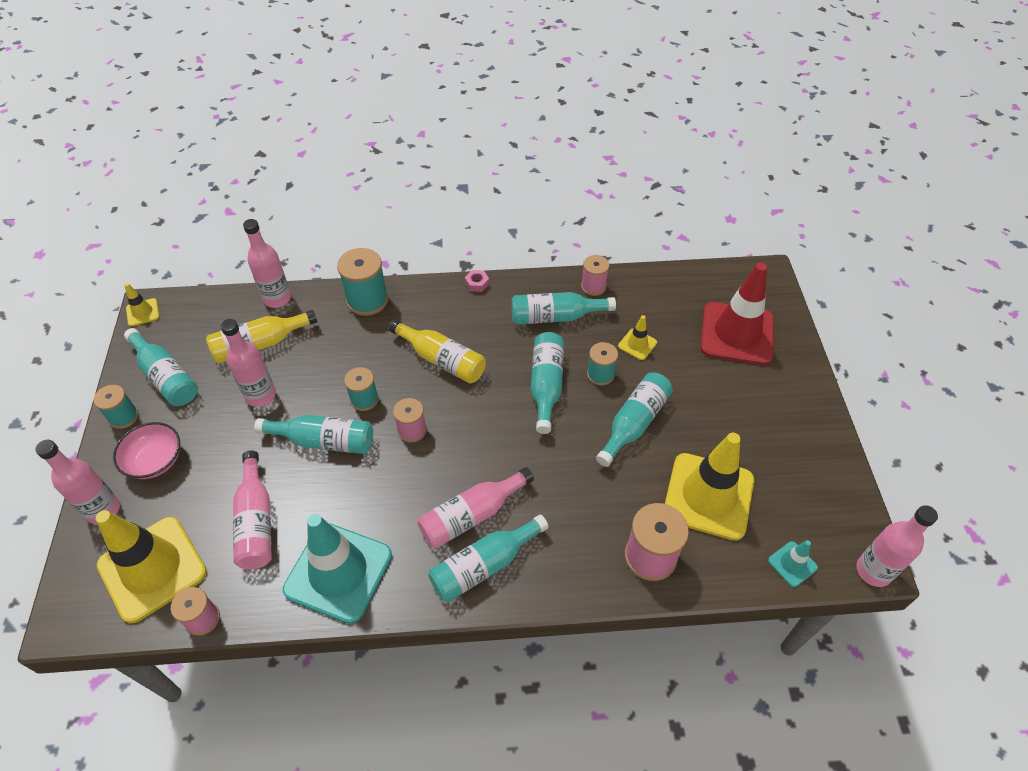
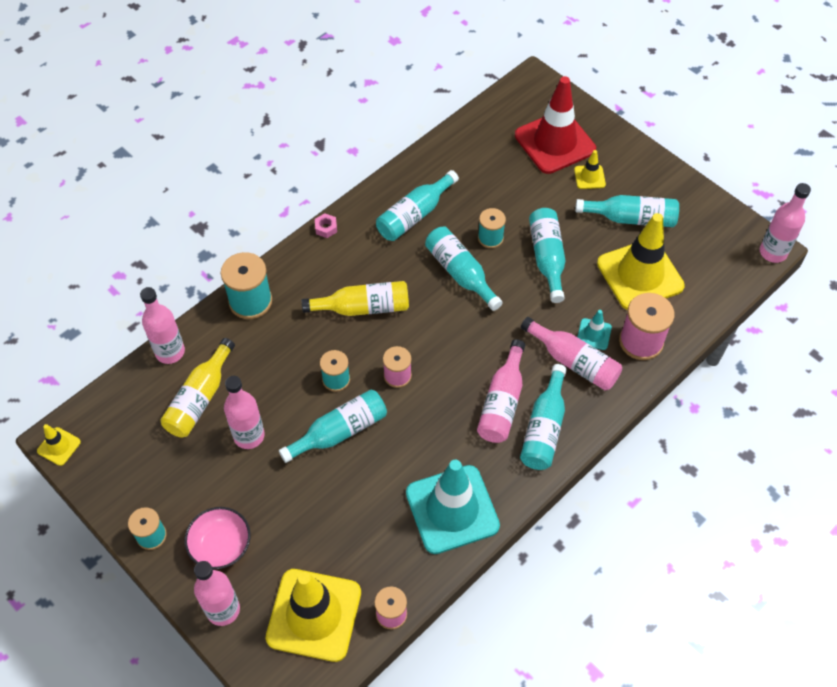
camera: 40 degrees left, 5 degrees up
(166, 377) = (149, 480): turquoise bottle -> turquoise bottle (631, 218)
(256, 521) = (354, 524): pink bottle -> pink bottle (573, 362)
(593, 286) = (419, 171): pink spool -> none
(637, 344) = (494, 197): yellow traffic cone -> yellow traffic cone (589, 177)
(792, 564) = (726, 282): turquoise traffic cone -> turquoise traffic cone (594, 334)

